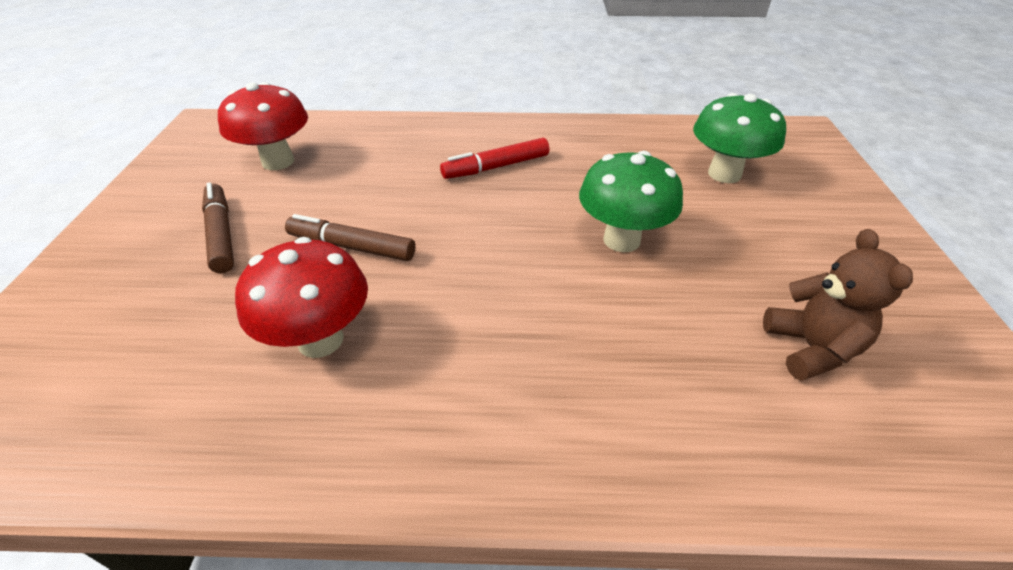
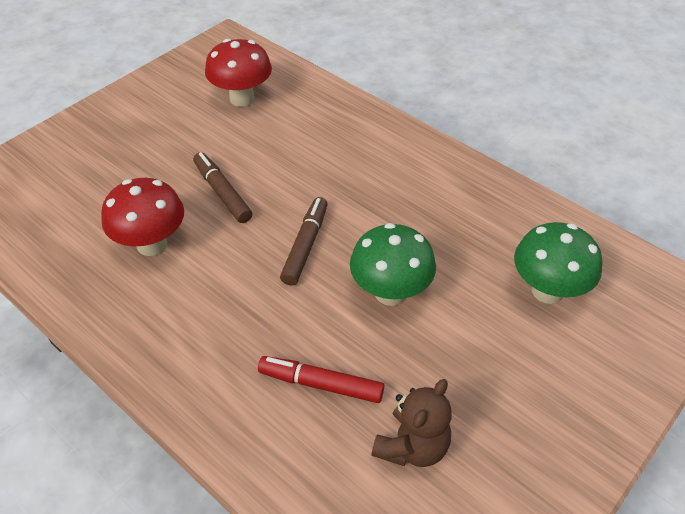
camera: 40 degrees right, 5 degrees up
(221, 234) = (165, 141): brown marker -> brown marker (305, 246)
(496, 167) = (375, 181): red marker -> red marker (321, 384)

